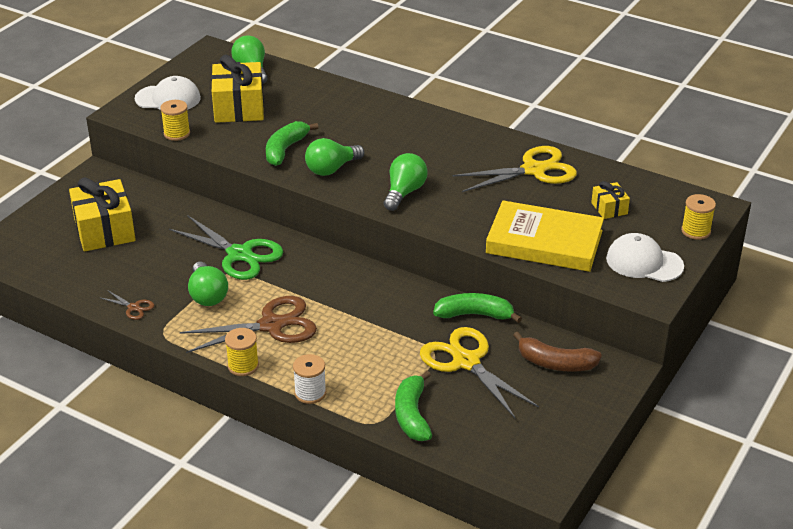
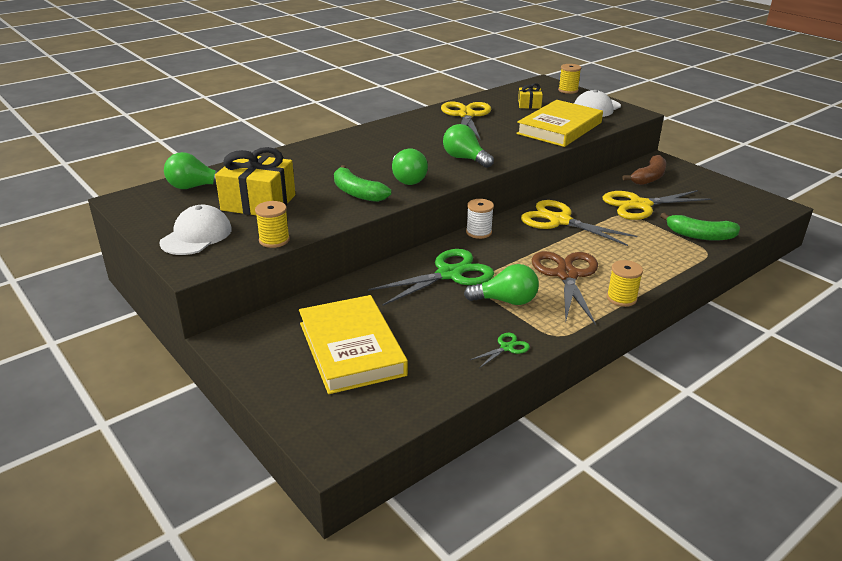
camera: 70 degrees left, 5 degrees down
(104, 230) = (351, 348): yellow gift -> yellow book
(133, 307) = (506, 347): brown scissors -> green scissors
(310, 393) = (666, 272): white spool -> white spool (478, 232)
(388, 305) = (559, 221): none -> yellow scissors
(474, 314) = (584, 192): green banana -> none

